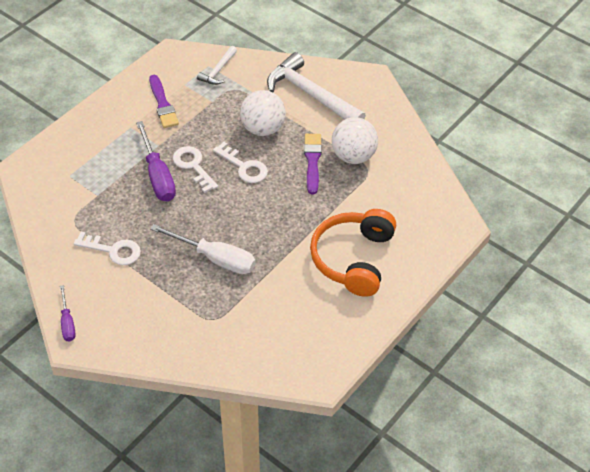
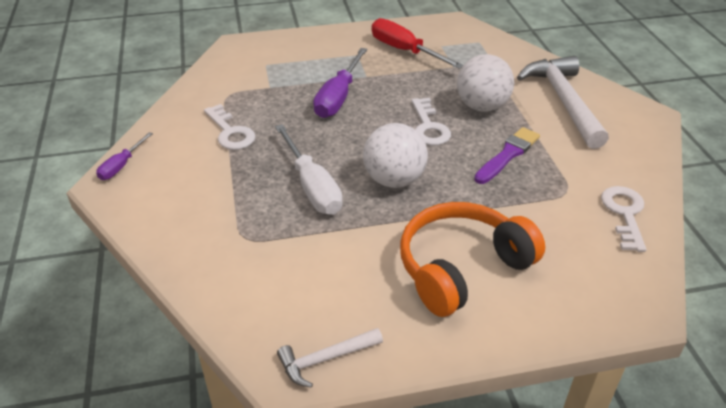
camera: 40 degrees right, 10 degrees down
(163, 104) = (405, 51): purple brush -> red screwdriver
(193, 166) = (379, 105): white key -> white key (624, 214)
(218, 70) = (485, 48): white hammer -> white hammer (326, 359)
(353, 156) = (561, 171): white ball -> white ball (394, 180)

